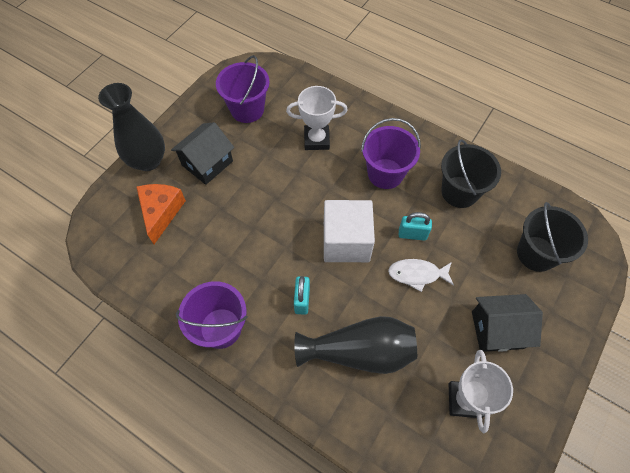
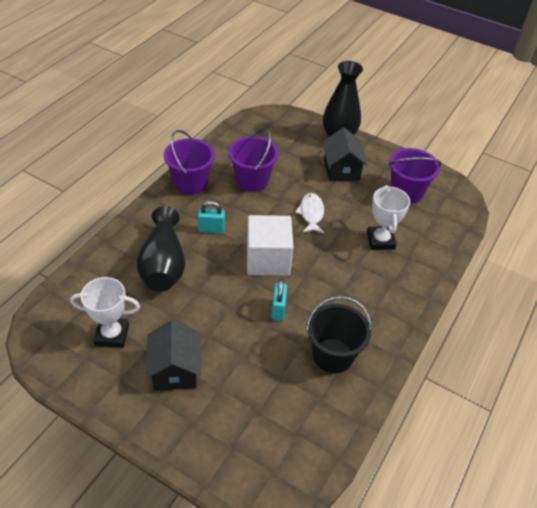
camera: 85 degrees right, 15 degrees down
(161, 212) = (290, 147): orange cheese -> none
(207, 163) = (341, 169): black house -> black house turned 45 degrees clockwise
(385, 173) = (348, 292): purple bucket -> purple bucket (252, 180)
(417, 274) = (235, 310): white fish -> white fish (311, 213)
(536, 253) = (259, 420): black bucket -> none

